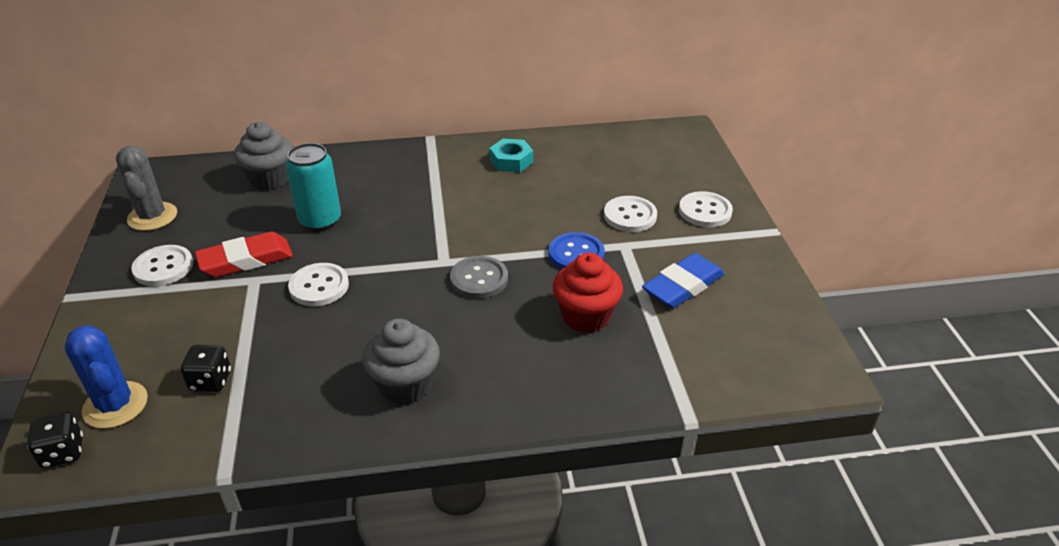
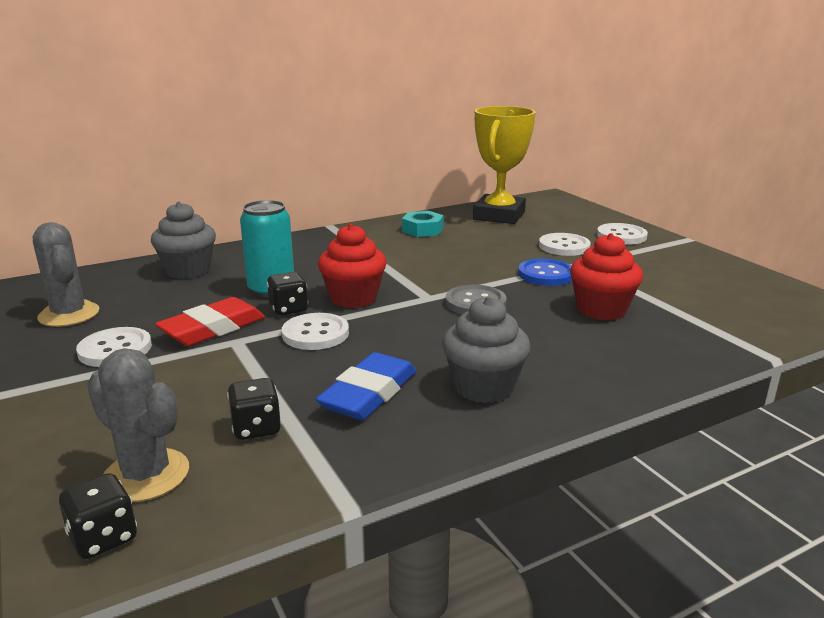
camera: 20 degrees left, 15 degrees down
(115, 405) = (146, 475): blue cactus -> grey cactus
(318, 250) = (288, 309): none -> black dice
(379, 248) = (353, 298): none -> red cupcake
(604, 152) = (499, 215): none -> yellow trophy
(682, 286) = (659, 279): blue eraser -> blue eraser (368, 393)

